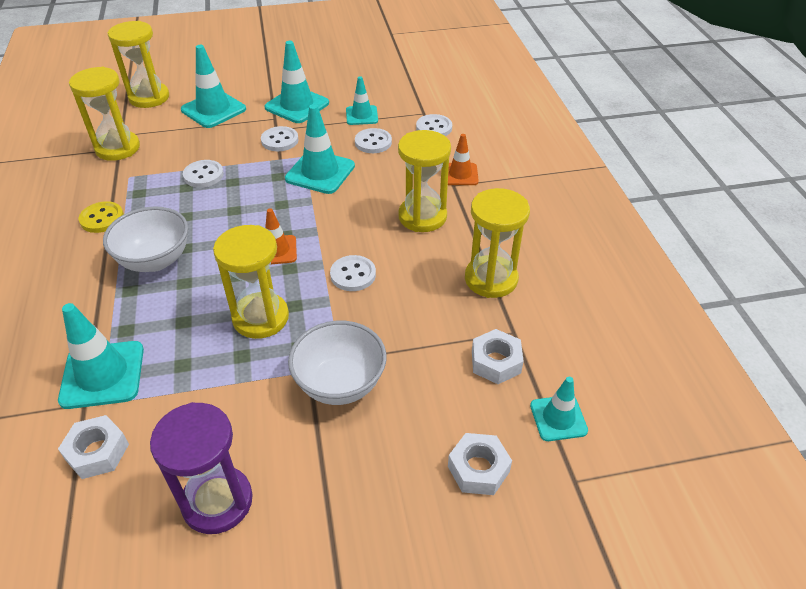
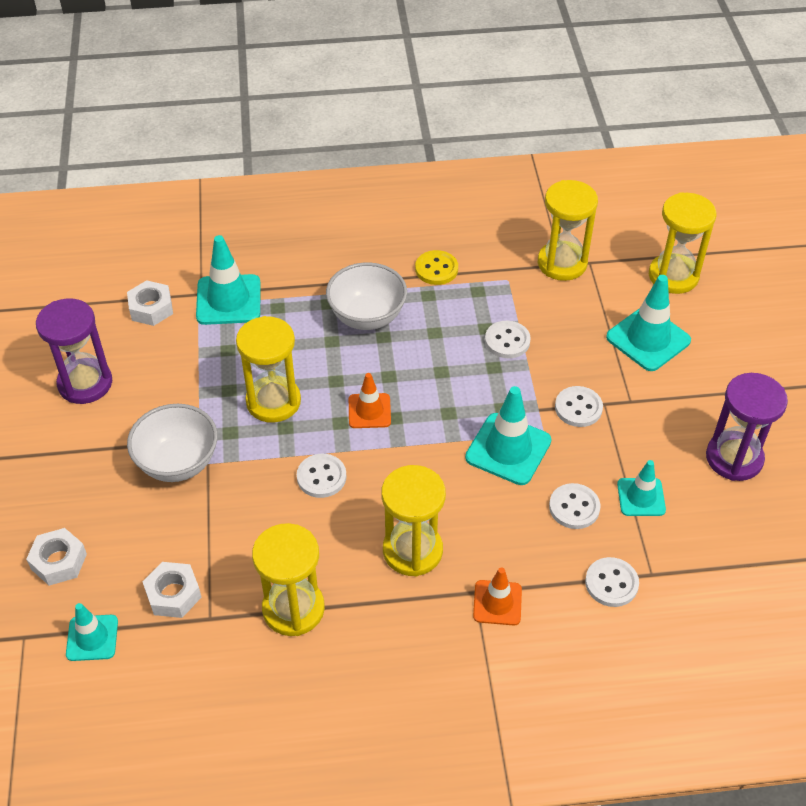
camera: 95 degrees right, 5 degrees up
(297, 105) = (663, 424): turquoise traffic cone -> none
(327, 80) = (734, 458): none -> purple hourglass

